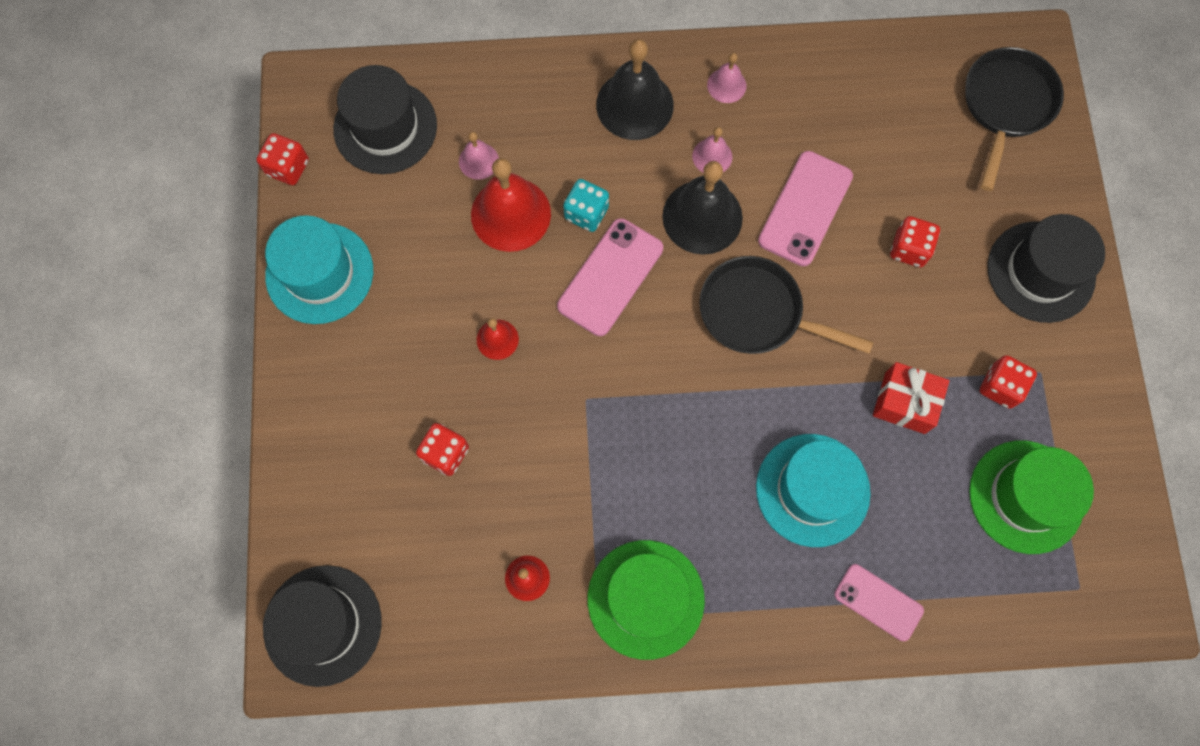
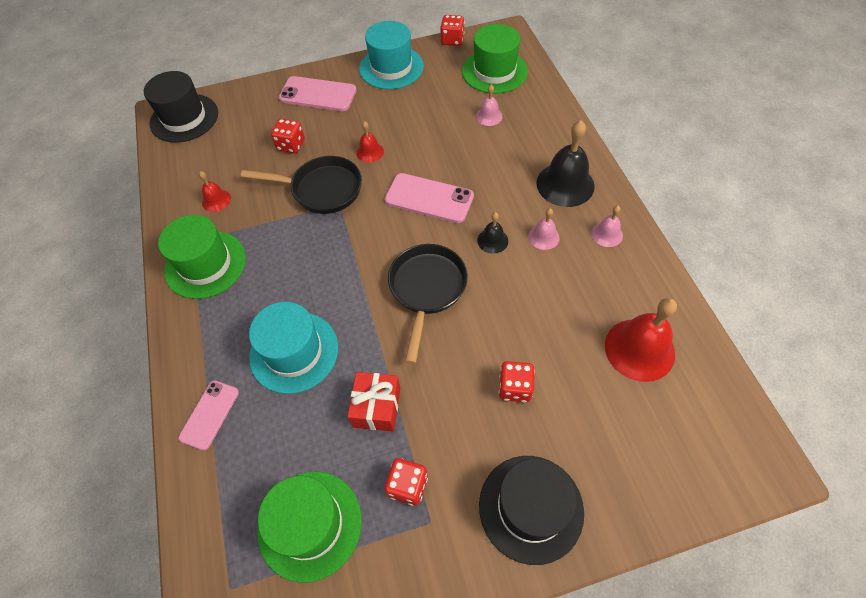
camera: 80 degrees right, 15 degrees down
(385, 127) = (494, 71): black hat -> green hat
(510, 214) = (457, 139): red bell -> red bell (639, 349)
(586, 213) = (472, 176): turquoise dice -> none
(702, 217) = (492, 240): black bell -> black bell, size x0.51
(805, 208) = (523, 305): pink phone -> pink phone (318, 94)
(1006, 106) = (690, 450): black pan -> black pan (322, 189)

